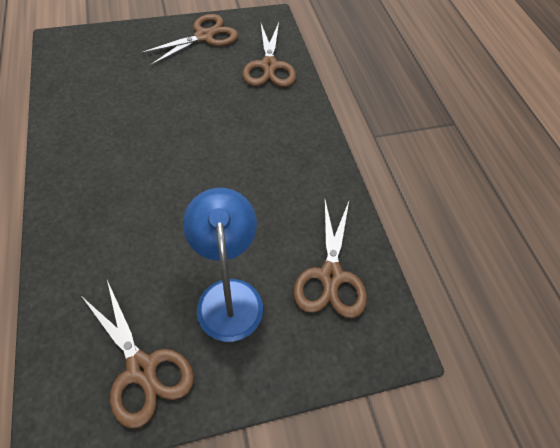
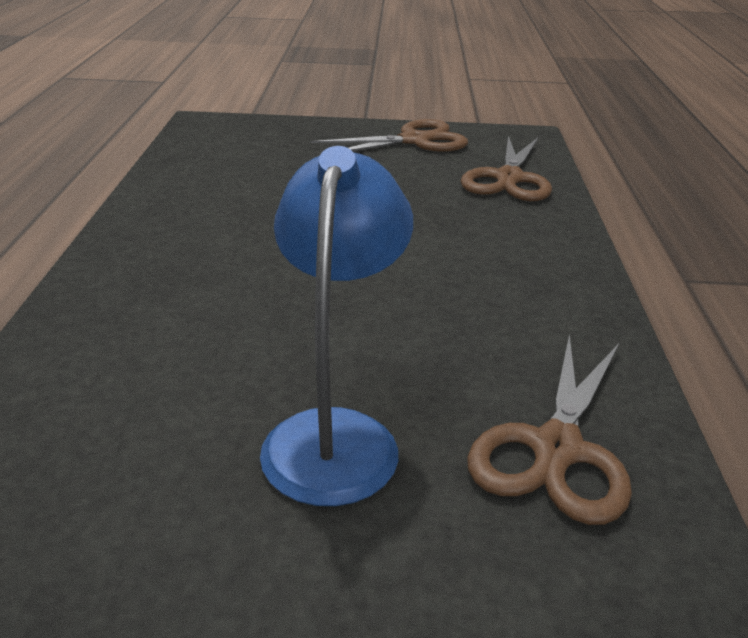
camera: 20 degrees right, 25 degrees down
(142, 369) = (117, 507): brown scissors -> none

